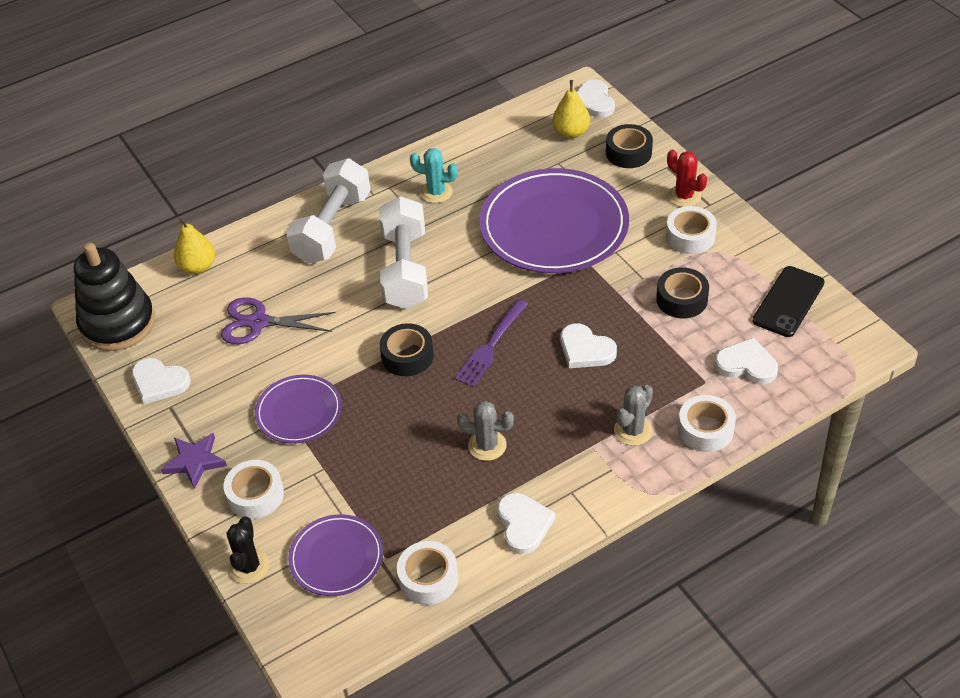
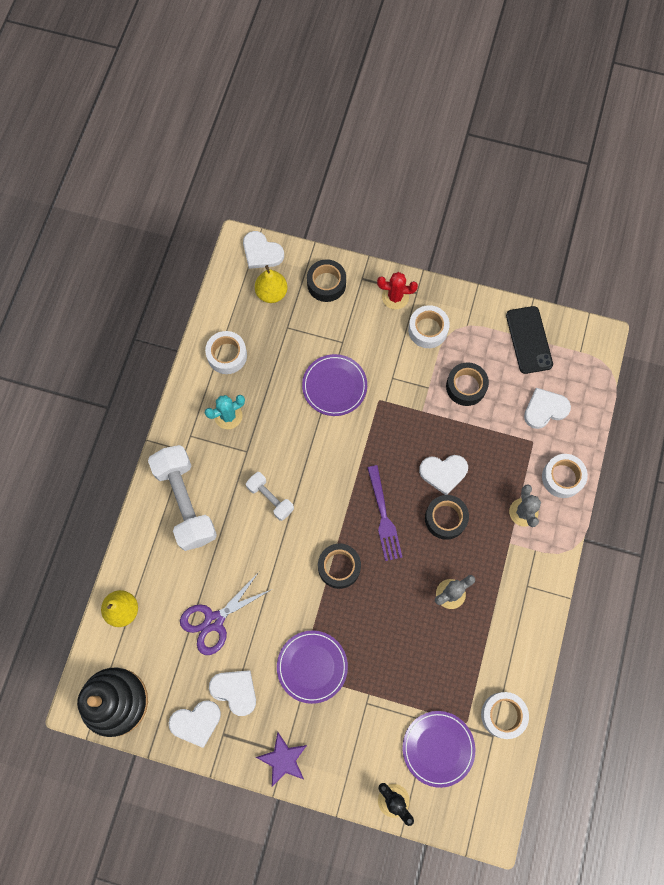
camera: 45 degrees left, 25 degrees up
(255, 495) = (347, 749): white tape -> white tape (227, 355)
(405, 269) = (270, 498): white dumbbell -> white dumbbell, size x0.52
(523, 524) = (521, 631): white heart -> white heart (235, 691)
(548, 385) = (445, 518): none -> black tape
(554, 226) = (334, 386): purple plate -> purple plate, size x0.52

